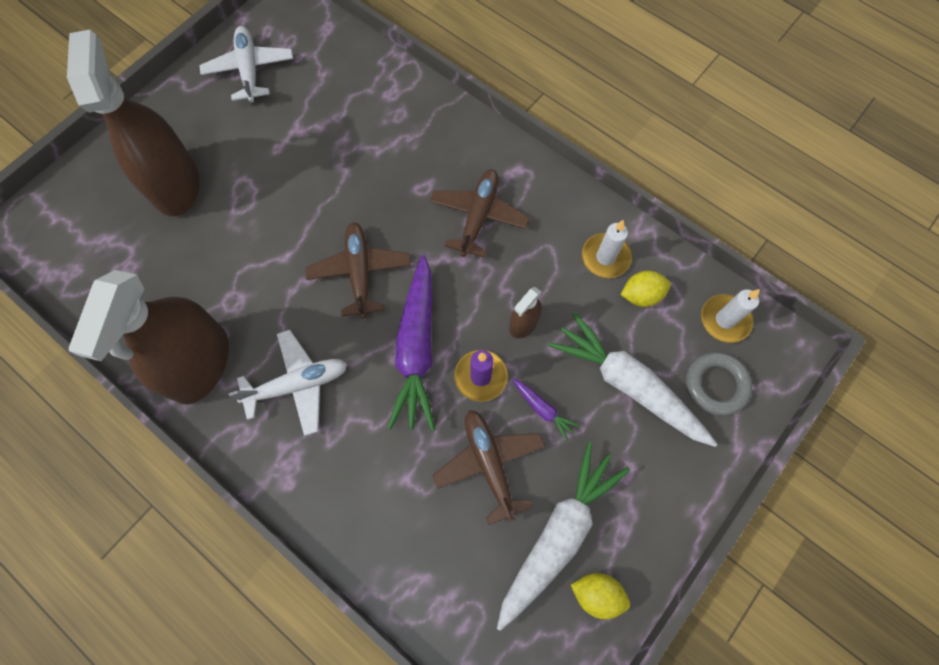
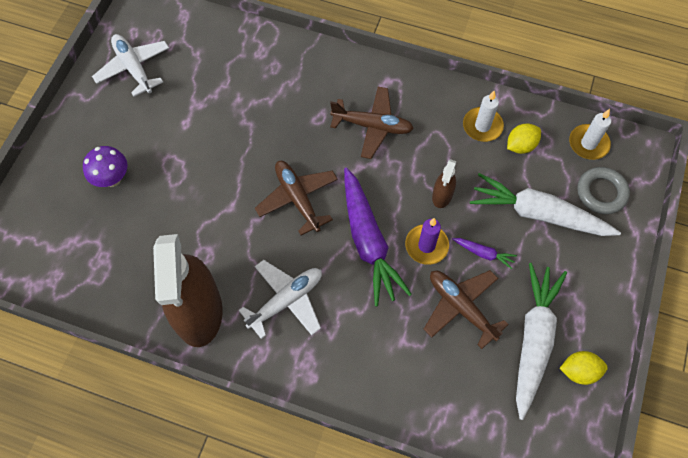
camera: 20 degrees left, 5 degrees down
(175, 184) = (112, 178): brown spray bottle -> purple mushroom
(478, 216) = (372, 126): brown plane -> brown plane turned 105 degrees clockwise

